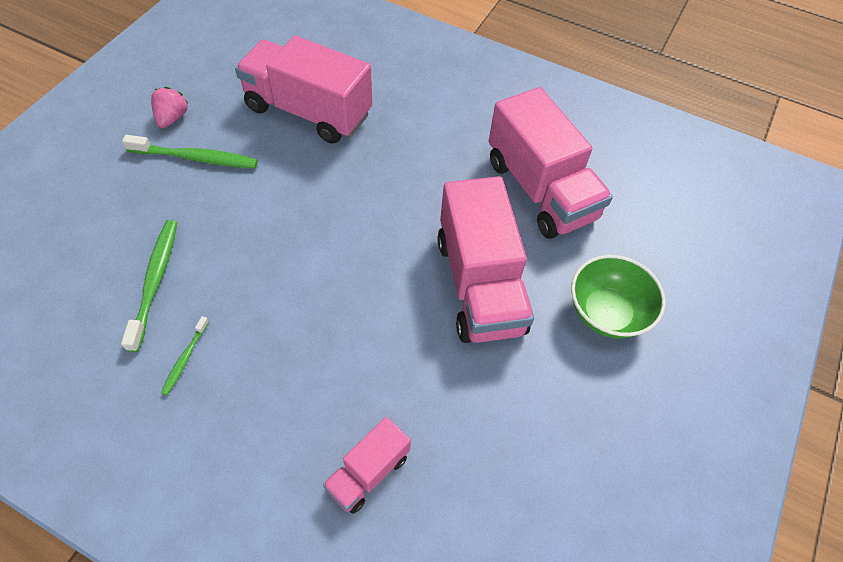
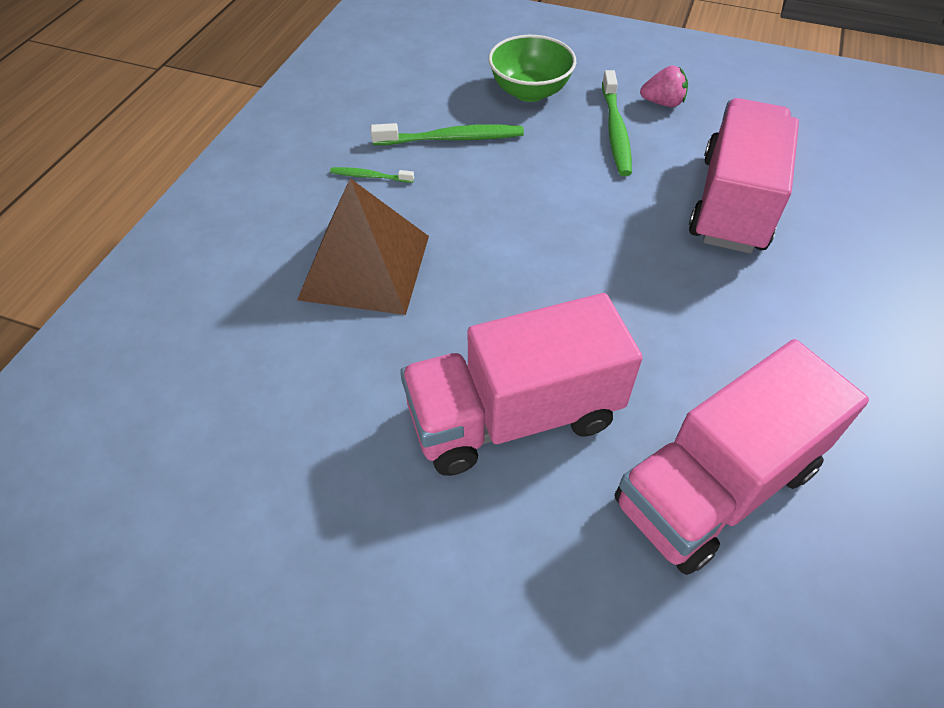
camera: 85 degrees right, 5 degrees down
(309, 371) = (365, 266): none -> brown pyramid
(368, 472) = (251, 333): pink truck -> none
(607, 313) = (502, 595): green bowl -> green bowl (529, 91)

